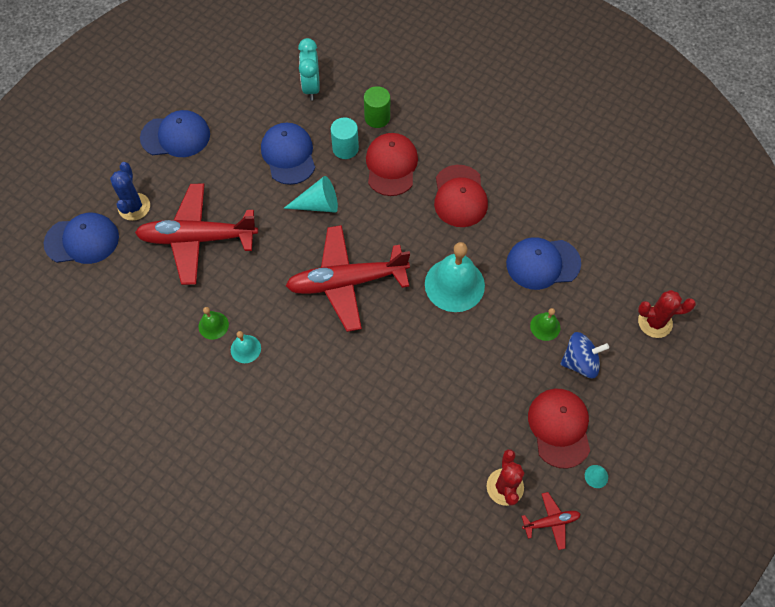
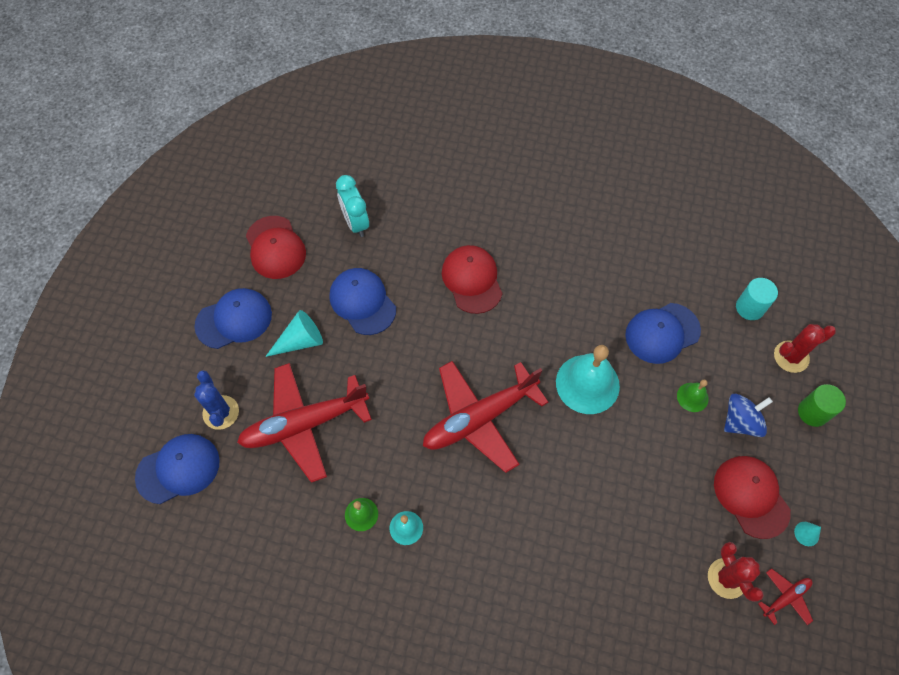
camera: 20 degrees left, 0 degrees up
(318, 204) = (415, 345): turquoise cone -> turquoise cone (300, 341)
(345, 148) = (418, 277): turquoise cylinder -> turquoise cylinder (749, 307)
(377, 117) = (436, 234): green cylinder -> green cylinder (812, 412)
(460, 196) = (553, 290): red cap -> red cap (275, 247)

